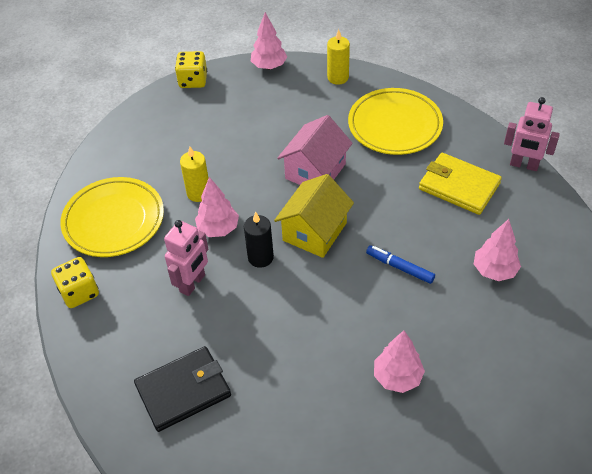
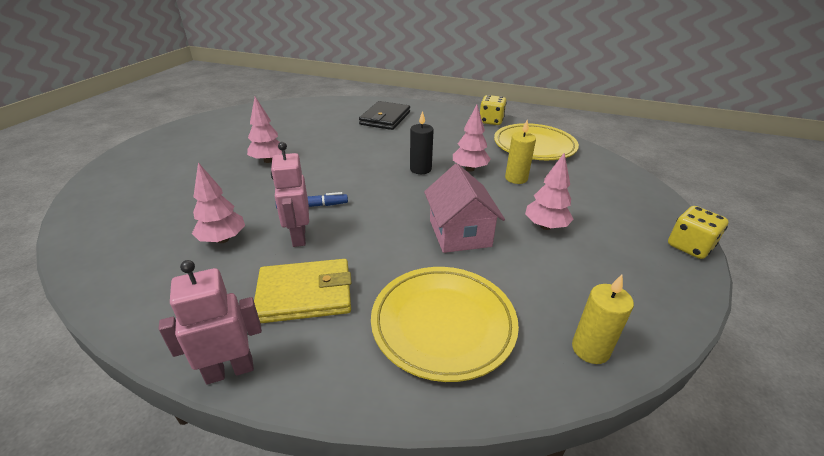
camera: 135 degrees right, 15 degrees down
(193, 283) = (441, 145): pink robot -> pink robot (298, 237)
(269, 66) = (674, 310): pink tree -> pink tree (545, 226)
(314, 232) = (403, 196): yellow house -> none

